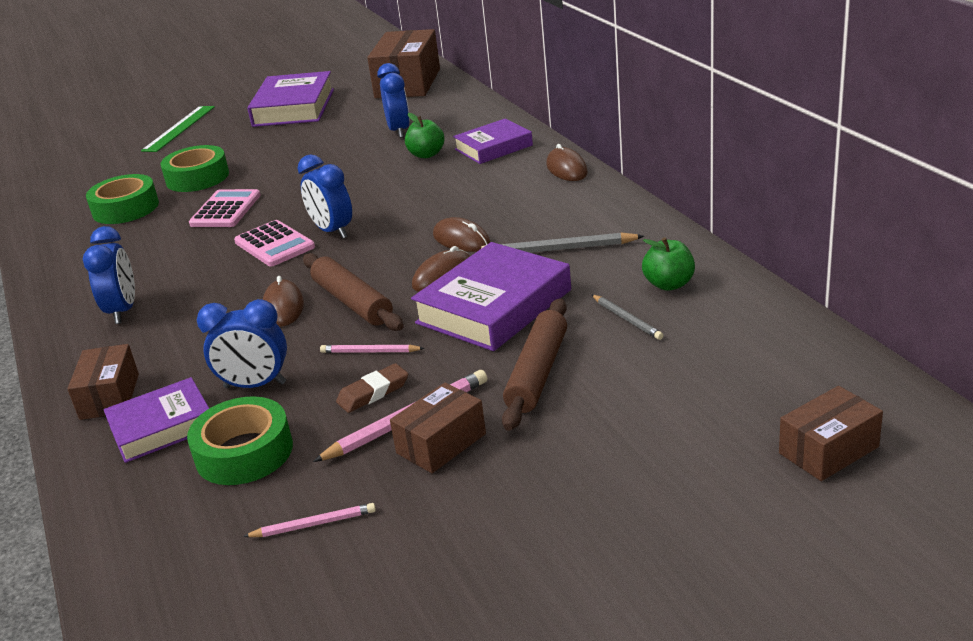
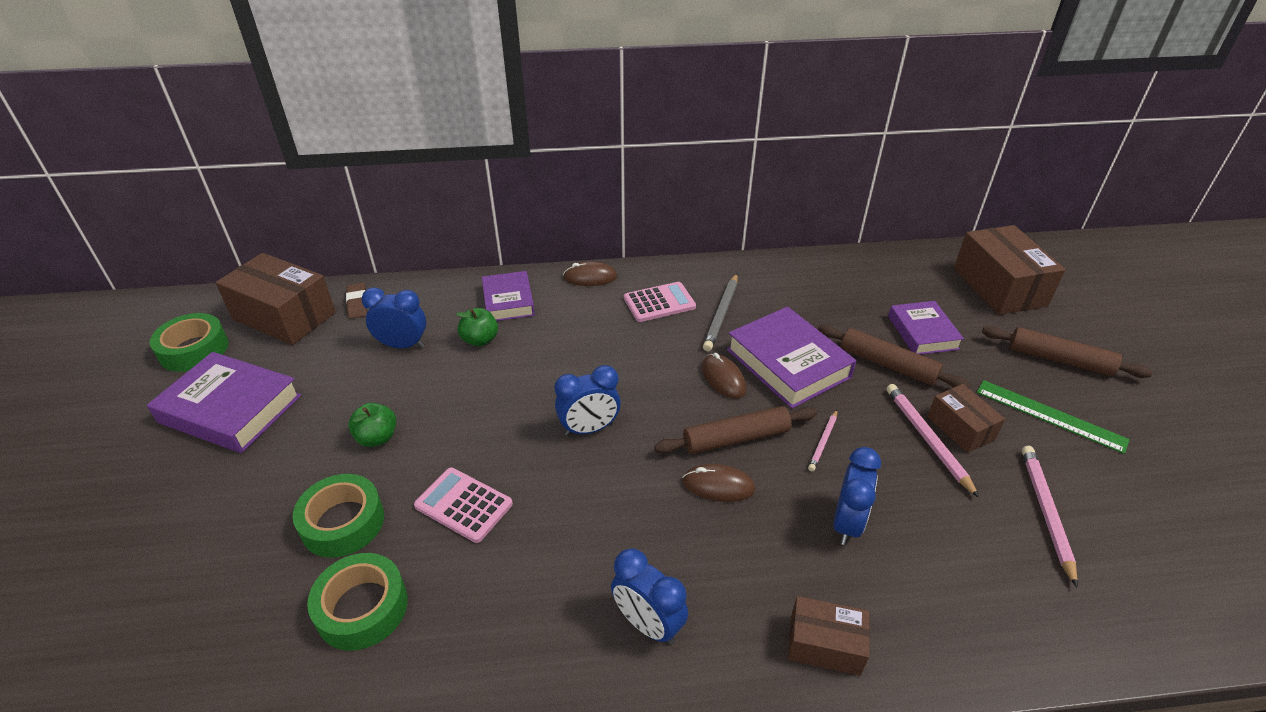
camera: 75 degrees left, 10 degrees up
(123, 311) = (648, 624): blue clock -> blue clock turned 150 degrees counterclockwise
(162, 427) = (893, 601): purple book -> purple book (922, 332)
(179, 128) = (147, 527): green ruler -> green ruler (1050, 415)
(244, 452) = (947, 543): green tape -> green tape (194, 350)
(274, 245) = (584, 475): pink calculator -> pink calculator (659, 303)
(314, 524) = (1045, 512): pink pencil -> pink pencil, size x1.70
(373, 392) = (884, 451): brown eraser -> brown eraser (357, 303)
(461, 240) = (669, 356): brown mouse -> none
(627, 319) = (836, 311): grey pencil -> none
(658, 526) = (1059, 360): none -> brown rolling pin
(669, 284) = (801, 284): green apple -> green apple (377, 438)
(828, 450) = (999, 287): brown box -> brown box, size x1.79

